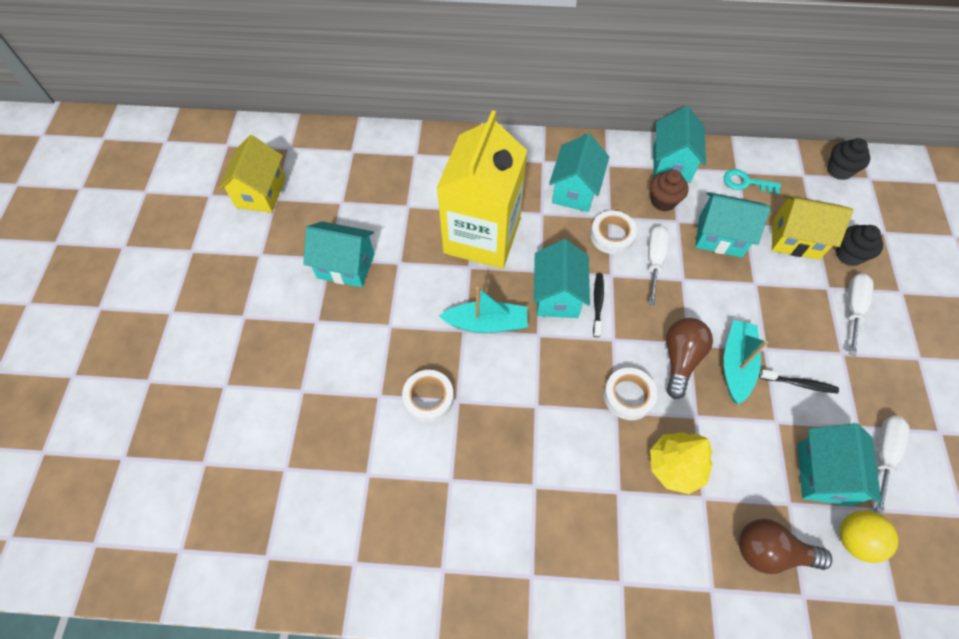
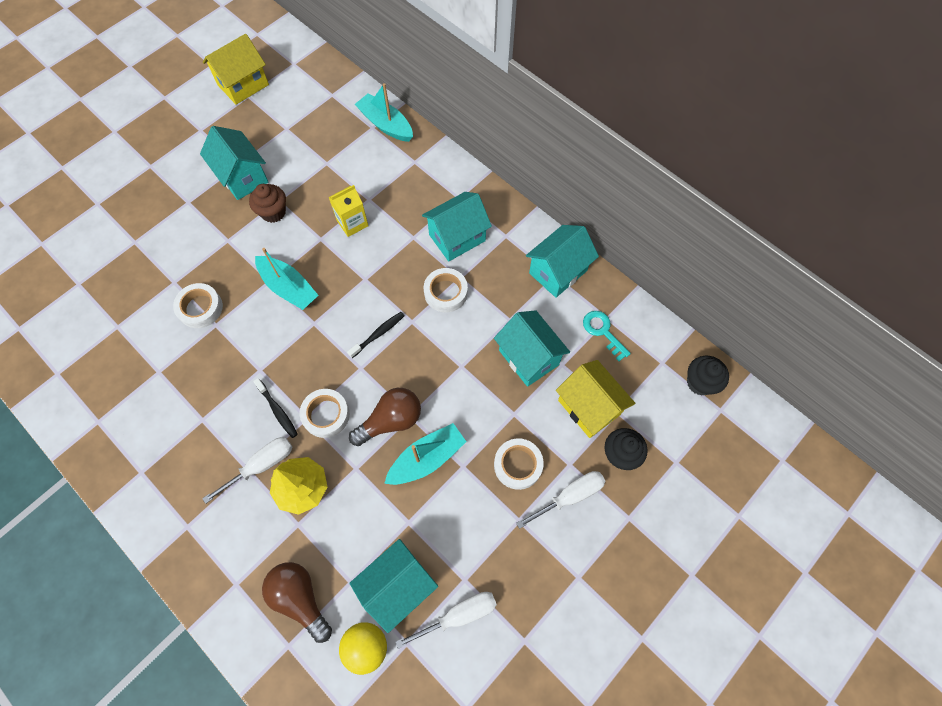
camera: 40 degrees right, 5 degrees up
(424, 145) = (385, 124): none -> turquoise boat
(482, 236) = (352, 223): yellow carton -> yellow carton, size x0.41
(557, 295) = (357, 306): turquoise house -> none
(654, 260) = (456, 335): white screwdriver -> white screwdriver (262, 465)
(663, 201) = (516, 296): brown cupcake -> brown cupcake (273, 212)
(798, 316) = (518, 465): none -> white tape
(799, 384) = (458, 512): black toothbrush -> black toothbrush (277, 410)

